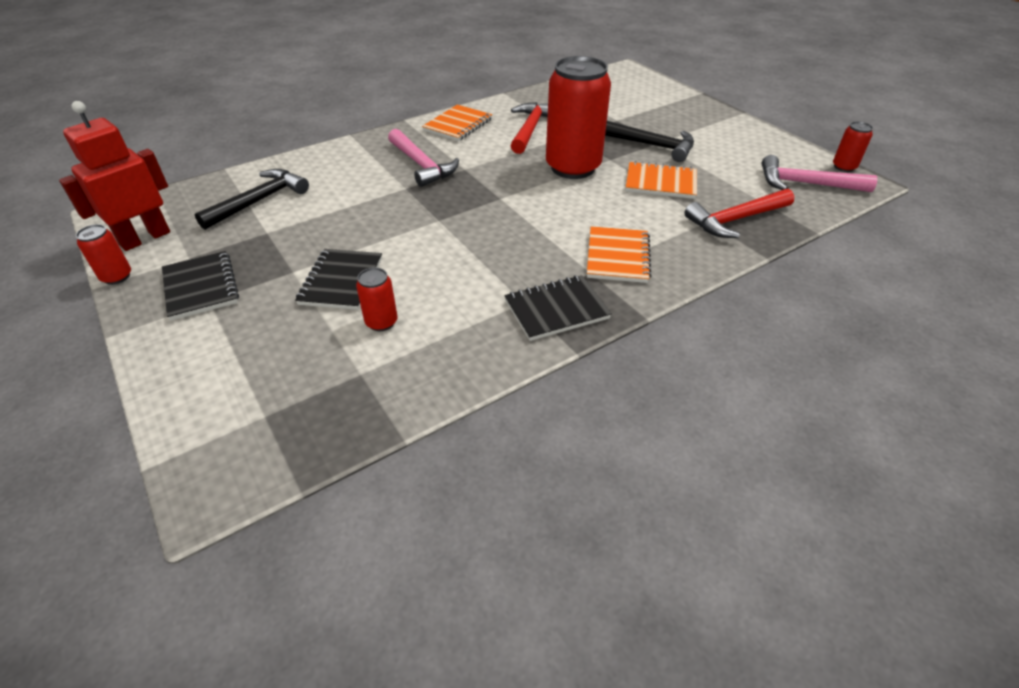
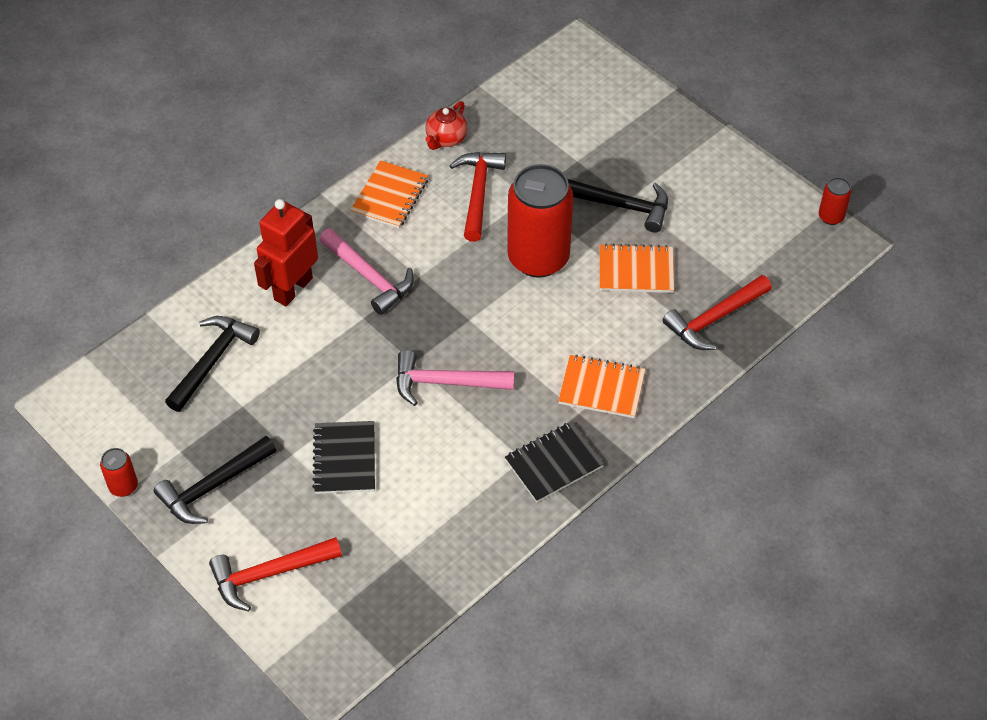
camera: 10 degrees left, 10 degrees up
(145, 238) = (120, 432): red robot -> red robot (292, 288)
(200, 287) = (213, 487): black notebook -> black hammer
(209, 369) = (269, 574): none -> red hammer
(381, 322) = (400, 501): red can -> none
(513, 101) = (446, 139): none -> red teapot
(617, 256) = (601, 388): orange notebook -> orange notebook turned 75 degrees counterclockwise
(806, 184) = (788, 251): pink hammer -> pink hammer (445, 383)

